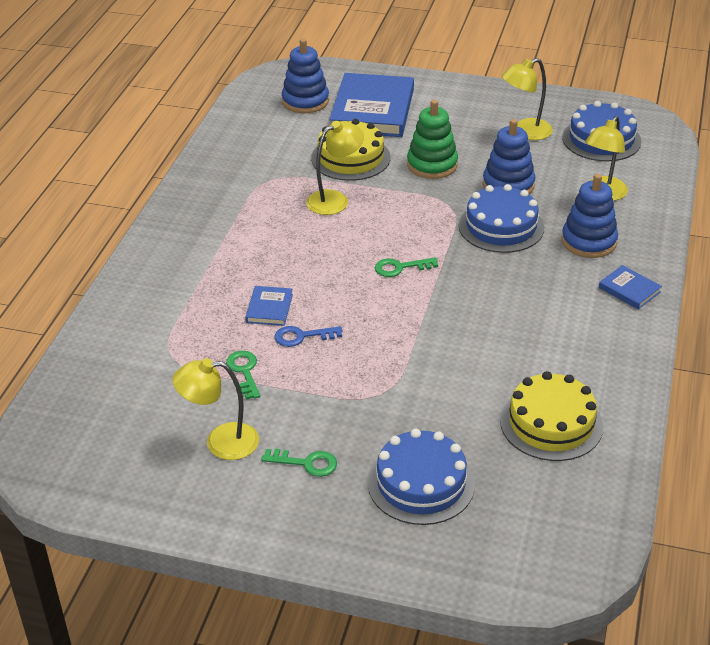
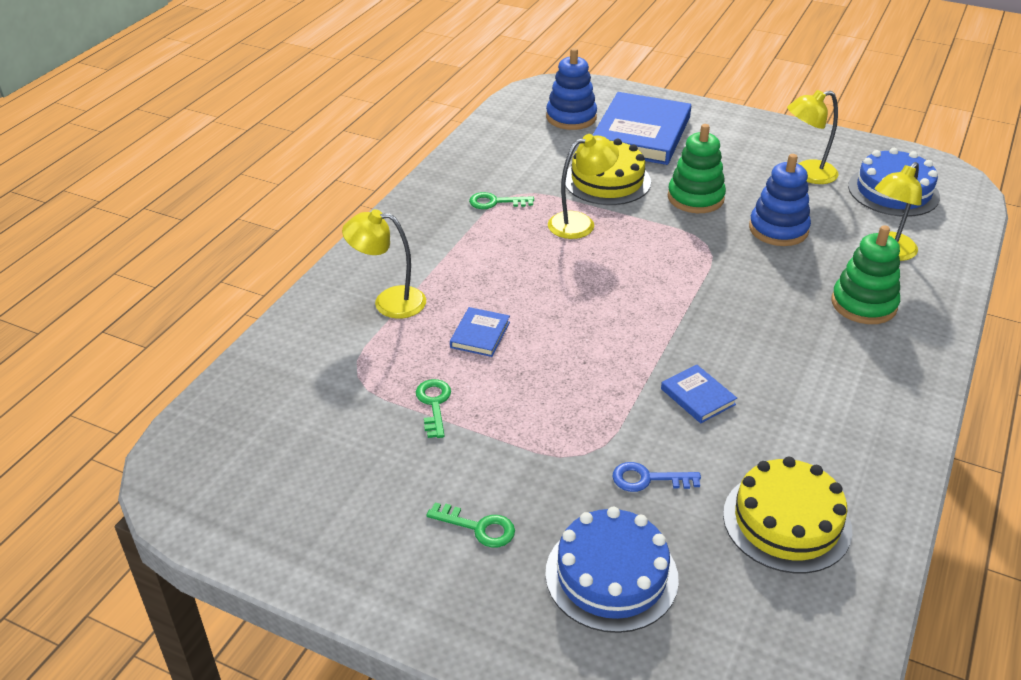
camera: 10 degrees right, 0 degrees up
(221, 442) = (385, 485): yellow lamp -> yellow lamp (389, 302)
(302, 336) = (509, 372): blue key -> blue key (648, 479)
(400, 268) = (638, 307): green key -> green key (495, 202)
(501, 226) = (762, 274): blue cake -> none
(589, 241) = (863, 304): blue stacking toy -> green stacking toy
(629, 290) = (906, 367): blue book -> blue book (697, 397)

